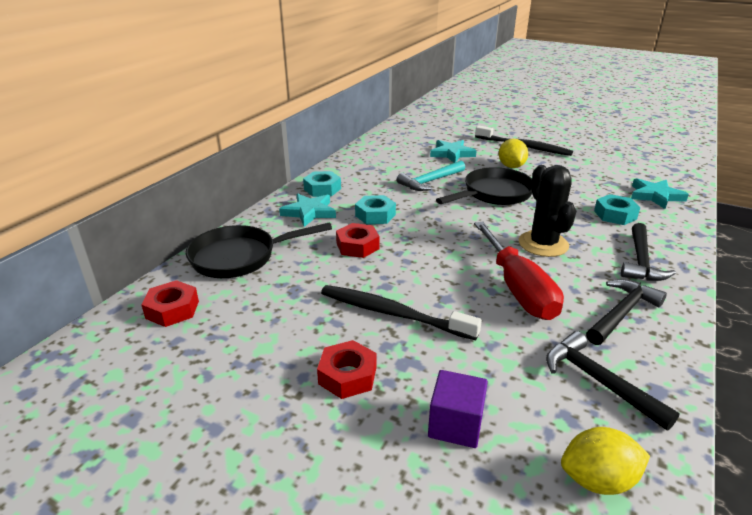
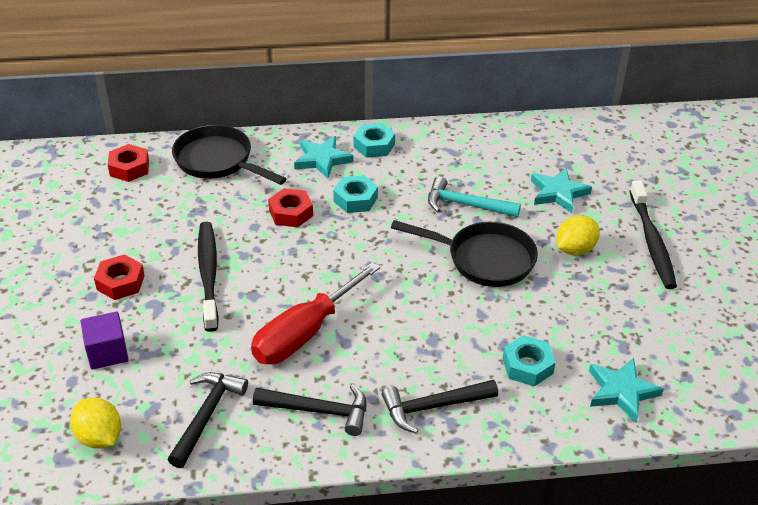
camera: 55 degrees right, 10 degrees up
(543, 244) = (403, 327): black cactus -> none

